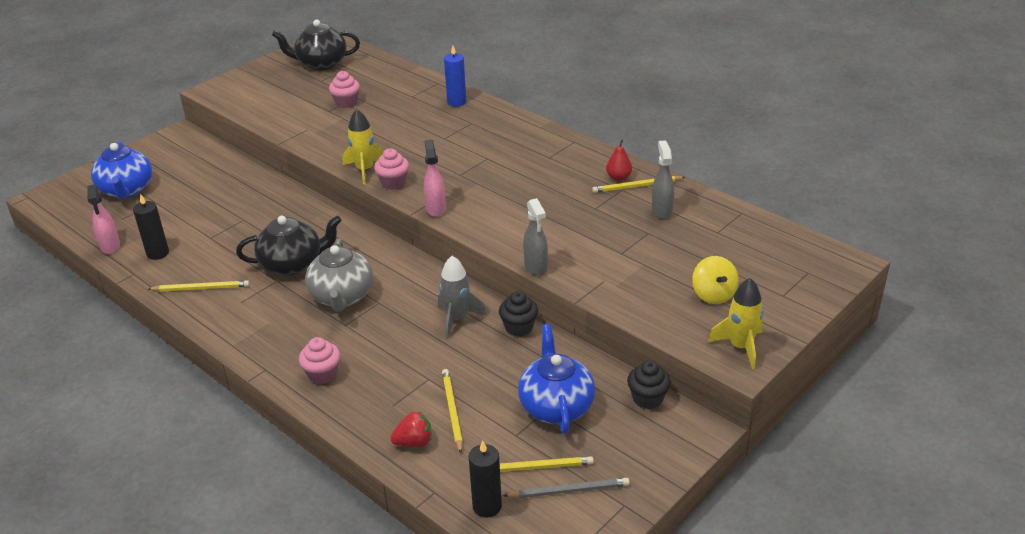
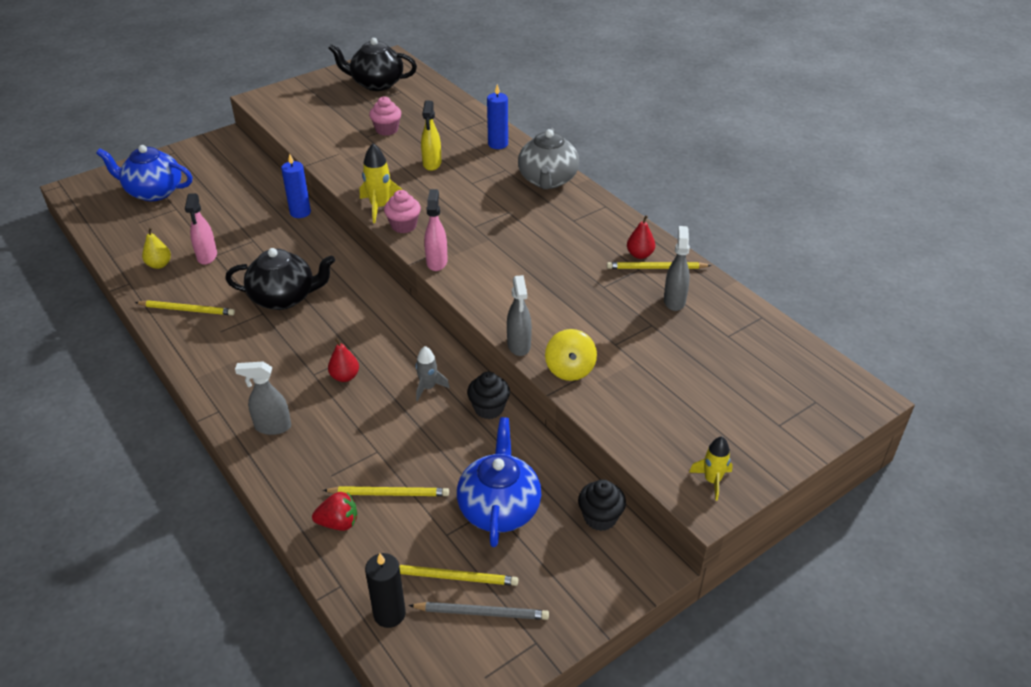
camera: 10 degrees right, 5 degrees up
(110, 246) = (117, 250): pink spray bottle -> pink spray bottle (207, 256)
(126, 190) = (153, 192): blue teapot -> blue teapot turned 105 degrees clockwise
(158, 253) = (159, 265): black candle -> yellow pear
(280, 188) = (300, 212): none -> blue candle
(322, 374) = (272, 427): pink cupcake -> grey spray bottle
(342, 297) = (320, 342): grey teapot -> grey teapot (547, 180)
(376, 322) = (345, 376): none -> red pear
(400, 127) = (432, 164): none -> yellow spray bottle
(452, 411) = (389, 493): yellow pencil -> yellow pencil turned 90 degrees clockwise
(457, 319) = (428, 387): grey rocket -> grey rocket, size x0.67
(713, 295) = (701, 411): yellow spinning top -> yellow spinning top (570, 369)
(740, 347) = (712, 481): yellow rocket -> yellow rocket, size x0.67

